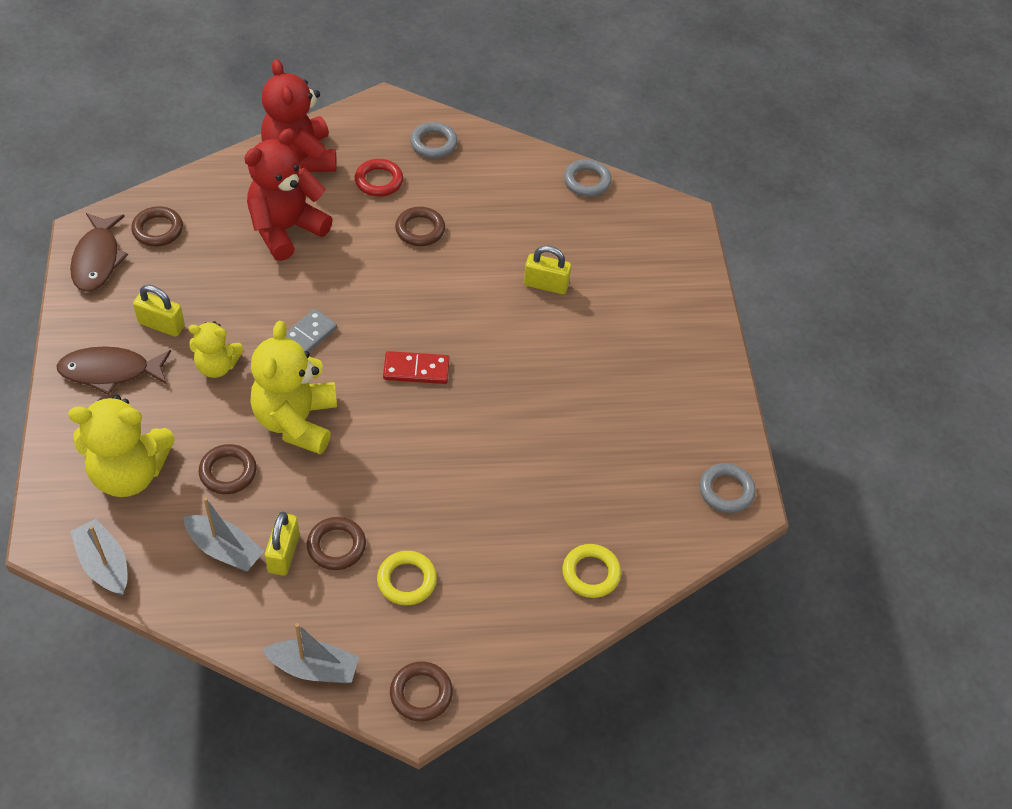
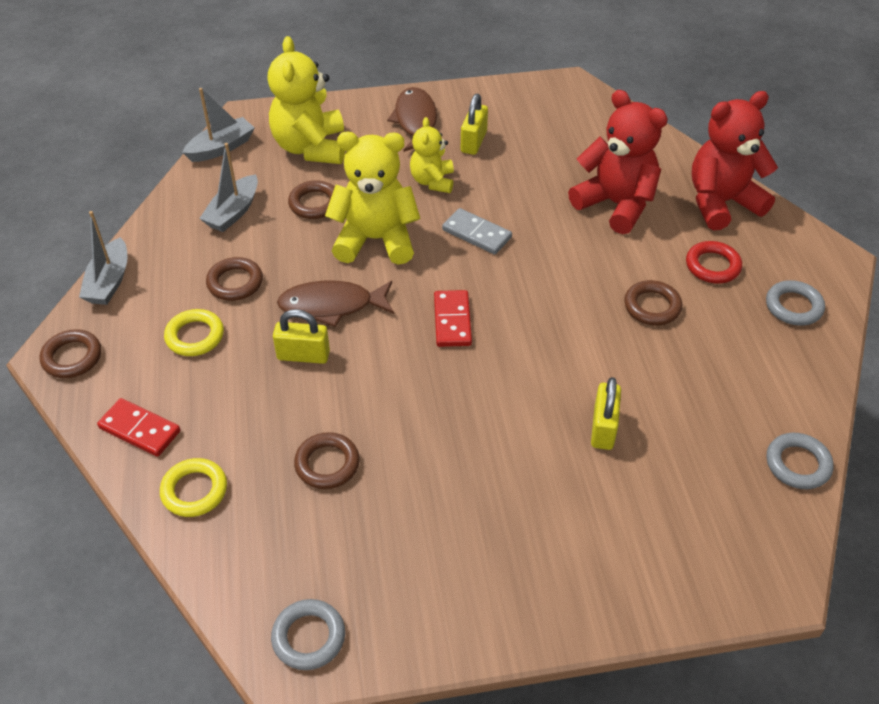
camera: 90 degrees right, 5 degrees down
(97, 259) = (539, 95): brown fish -> brown fish (332, 306)
(158, 230) = (586, 123): brown ring -> brown ring (327, 464)
(284, 553) = (228, 249): yellow padlock -> yellow padlock (303, 355)
(520, 622) = (140, 429): none -> red domino

